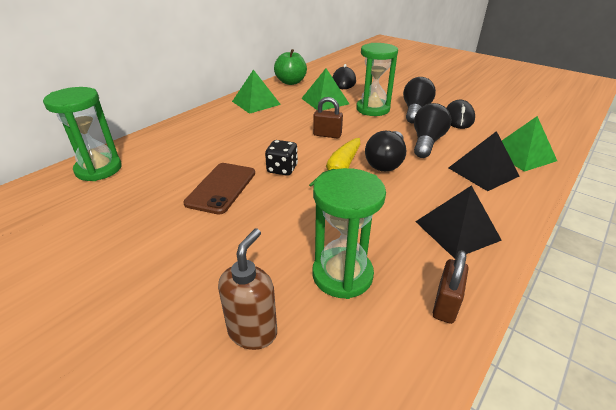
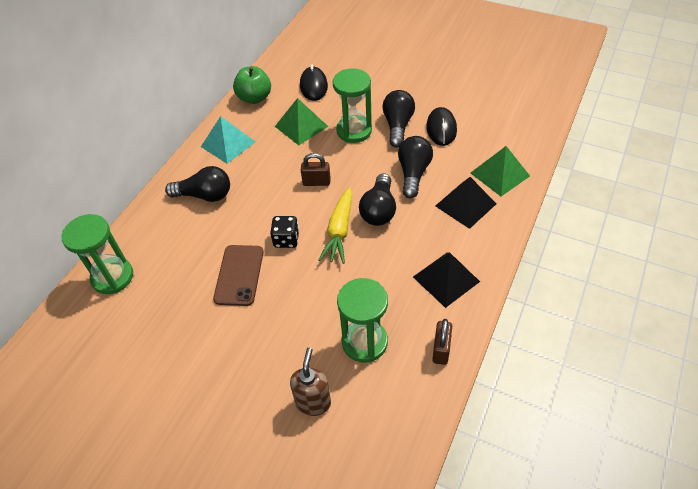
camera: 10 degrees left, 15 degrees up
(219, 129) = (205, 195): none -> black light bulb
(256, 103) = (228, 144): green pyramid -> turquoise pyramid

